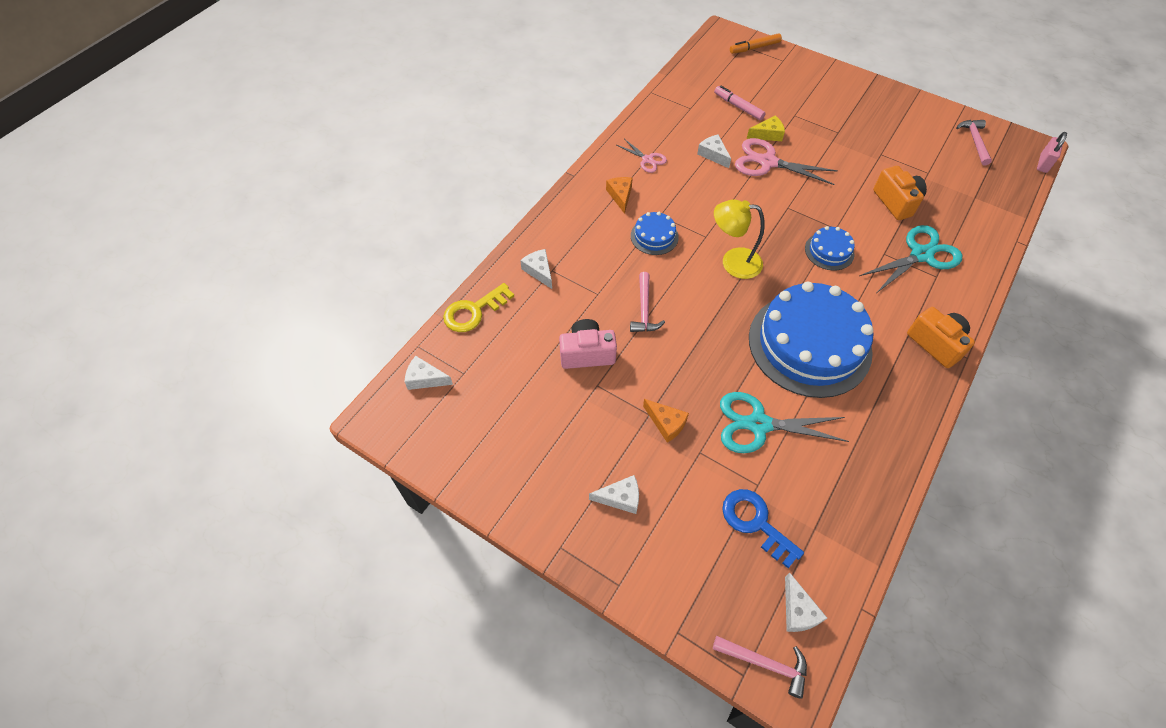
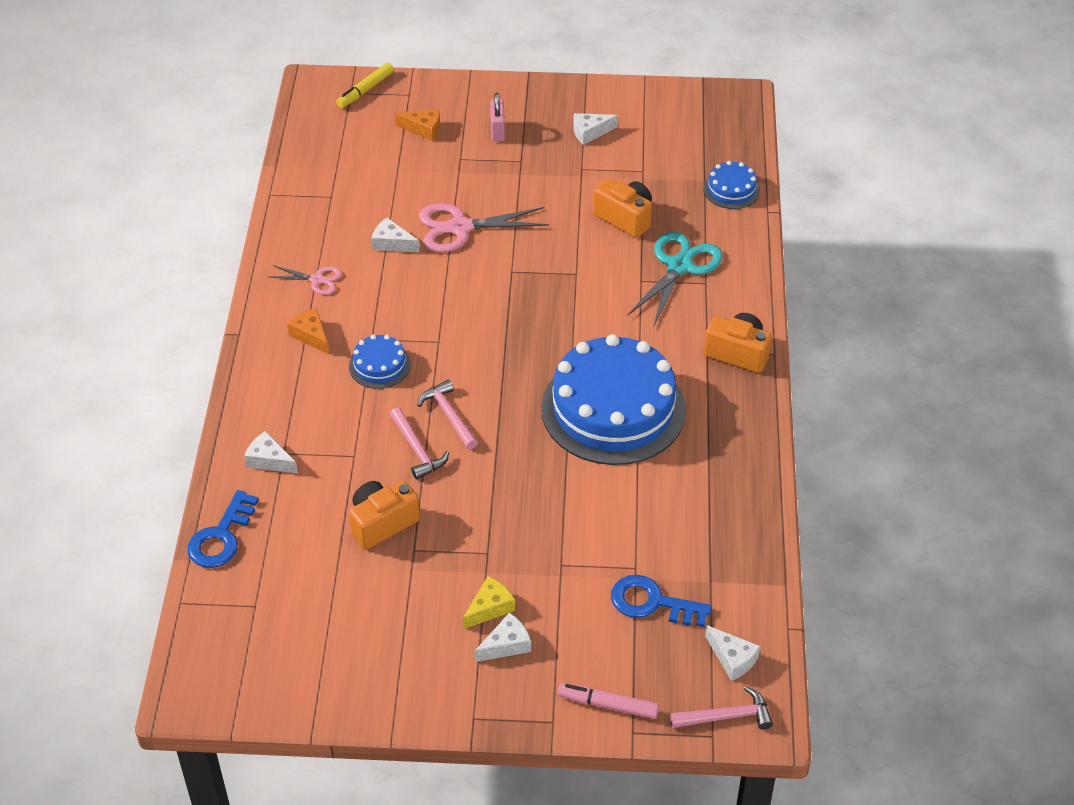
camera: 30 degrees left, 10 degrees down
(425, 379) = (214, 632): white cheese -> white cheese (590, 132)
(473, 311) = (221, 537): yellow key -> blue key
(587, 353) = (382, 523): pink camera -> orange camera
(666, 423) = (510, 553): orange cheese -> orange cheese (423, 129)
(733, 262) = (485, 357): yellow lamp -> none
(738, 107) = (388, 173): pink marker -> pink marker (608, 705)
(754, 48) = (365, 90): orange marker -> yellow marker
(758, 425) = (604, 511): turquoise scissors -> none
(767, 134) = (442, 194): yellow cheese -> yellow cheese (489, 608)
(829, 251) = (582, 302): blue cake -> blue cake (731, 189)
(974, 141) = (674, 115): pink hammer -> pink hammer (449, 415)
(1043, 164) = (756, 114): pink padlock -> pink padlock (497, 131)

